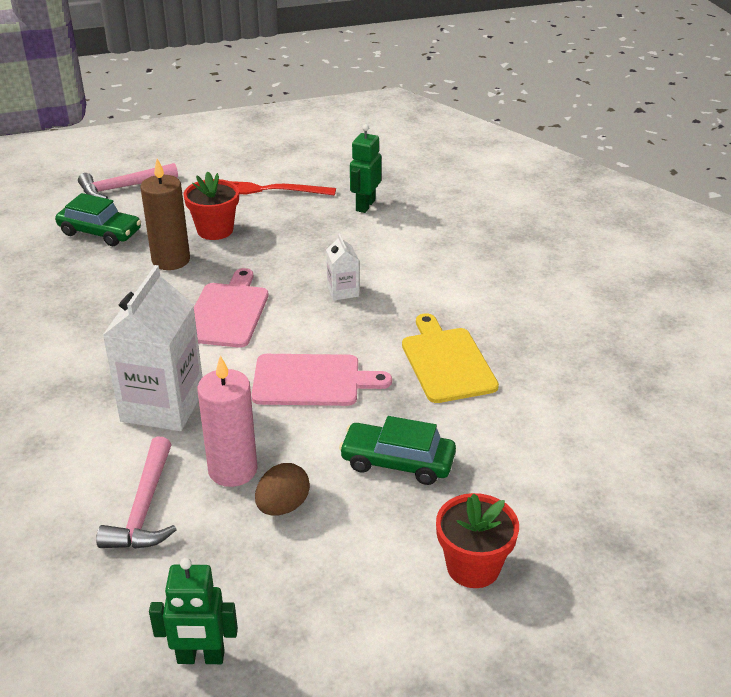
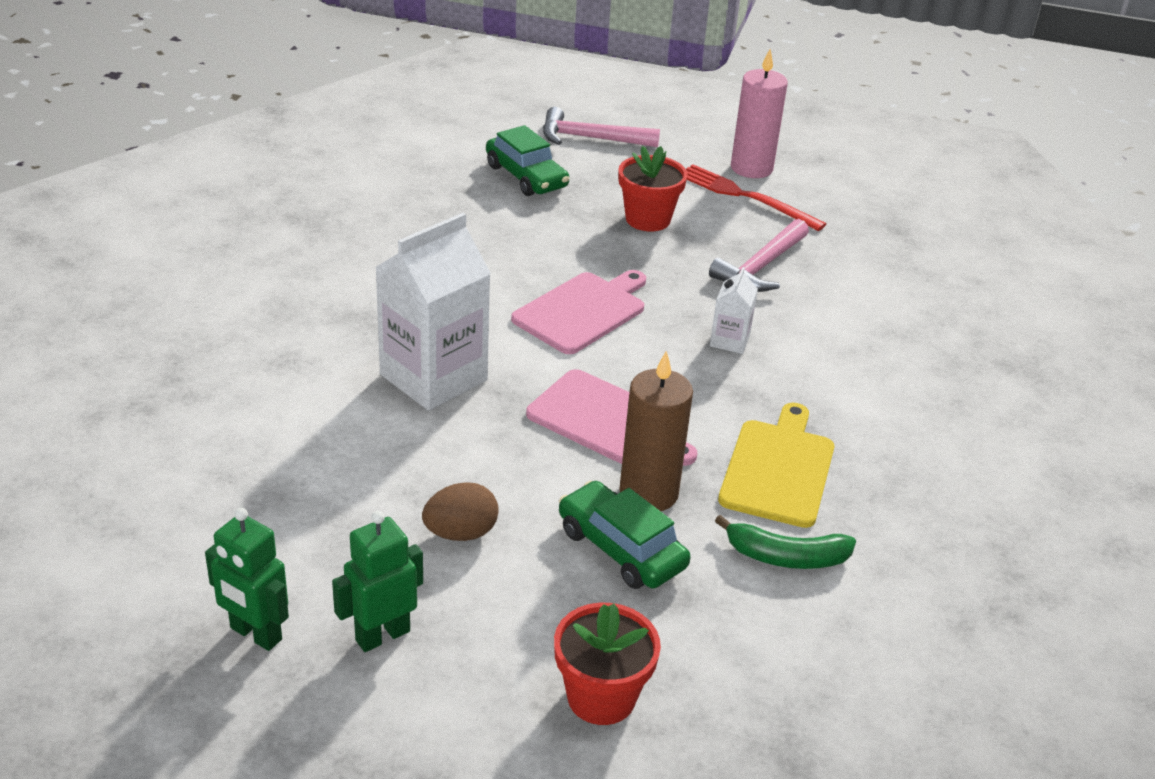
camera: 30 degrees right, 0 degrees up
(144, 508) = (329, 468): pink hammer -> pink hammer (761, 267)
(171, 260) = (573, 233): brown candle -> brown candle (648, 493)
(233, 470) = (444, 473): pink candle -> pink candle (751, 168)
(365, 205) = (845, 256): green robot -> green robot (382, 635)
(500, 416) = (786, 557): none -> green banana

